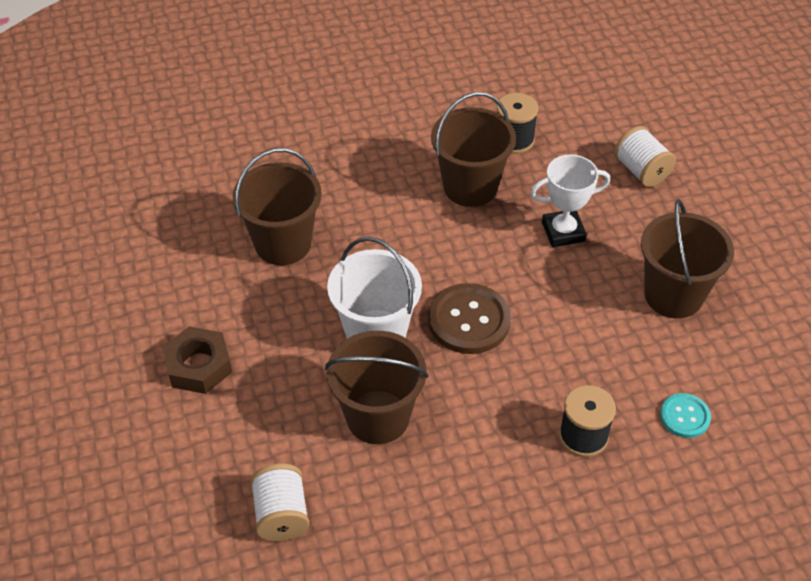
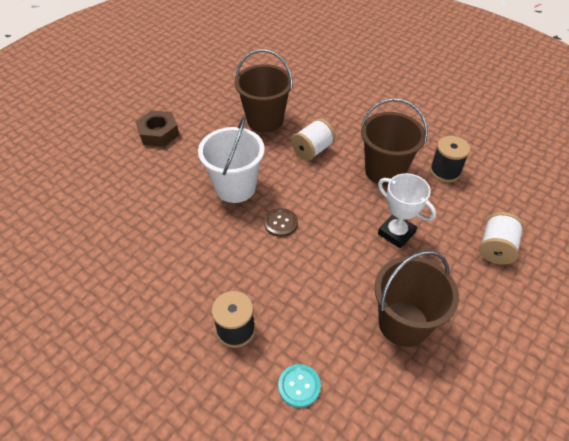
camera: 55 degrees right, 0 degrees up
(281, 515) = (83, 213): white spool -> white spool (312, 150)
(378, 417) = (176, 219): brown bucket -> none
(469, 320) = (281, 223): brown button -> brown button, size x0.57

